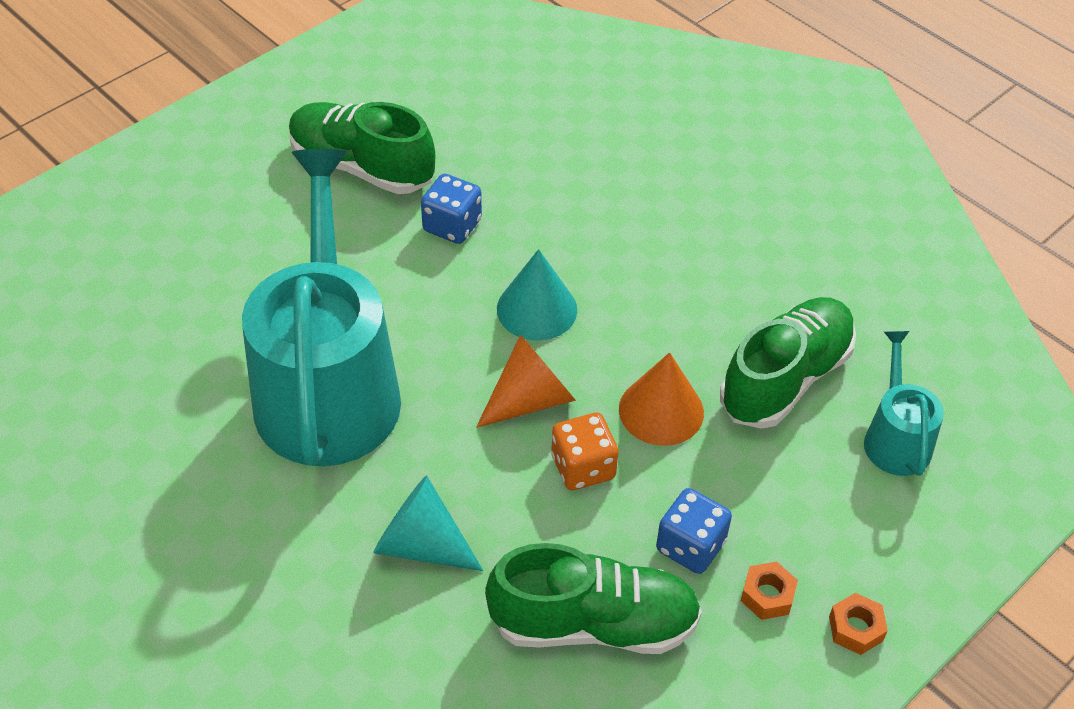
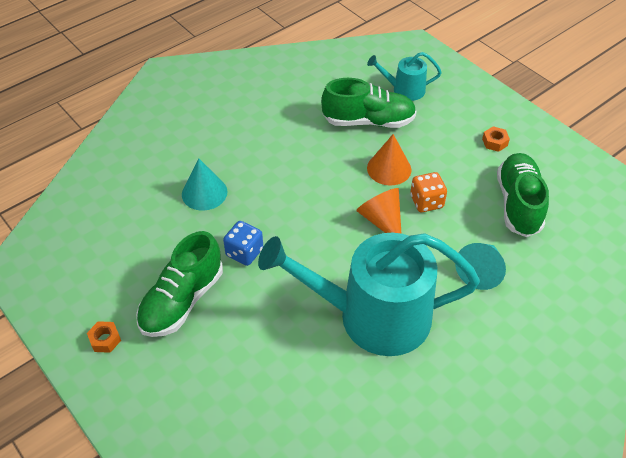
camera: 85 degrees left, 0 degrees up
(537, 309) = (316, 215): turquoise cone -> turquoise cone (204, 193)
(690, 546) = (470, 165): blue dice -> none
(785, 379) = (368, 121): green shoe -> green shoe turned 135 degrees clockwise
(855, 628) = (508, 116): orange nut -> orange nut (105, 340)

